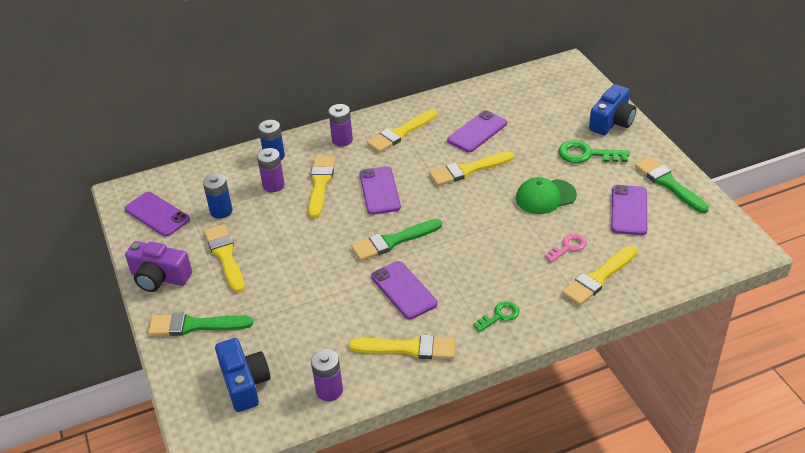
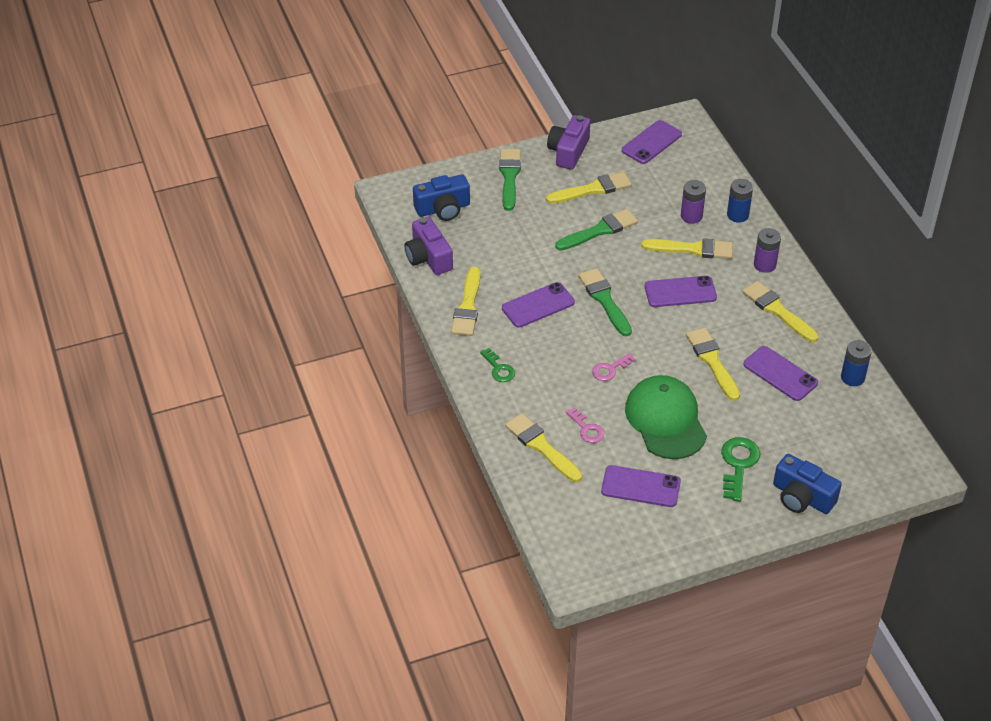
camera: 90 degrees right, 5 degrees up
(221, 211) = (654, 183): blue battery -> blue battery (852, 377)
(329, 390) = (428, 257): purple battery -> purple camera
(488, 234) = (610, 369): none -> pink key
(545, 197) = (665, 420): green cap -> green cap, size x1.51
(668, 184) = (684, 529): green brush -> green brush (599, 230)

